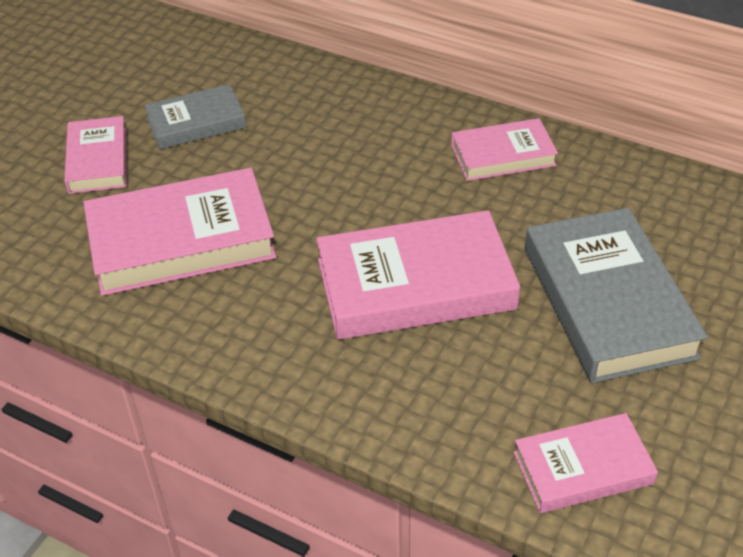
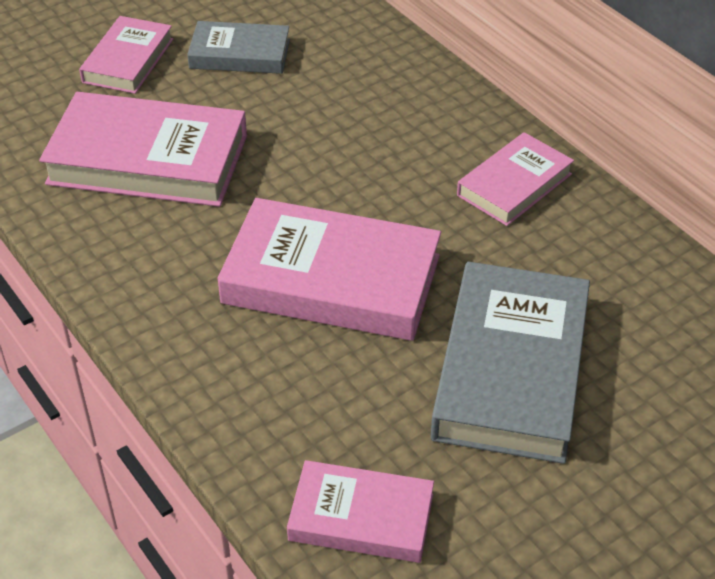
camera: 25 degrees right, 0 degrees up
(503, 155) = (514, 185): pink book -> pink book turned 60 degrees counterclockwise

